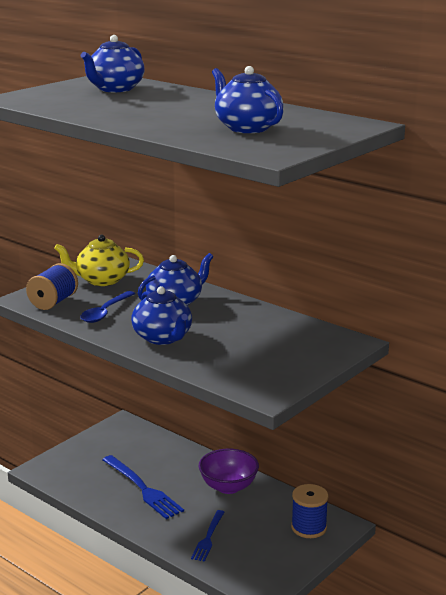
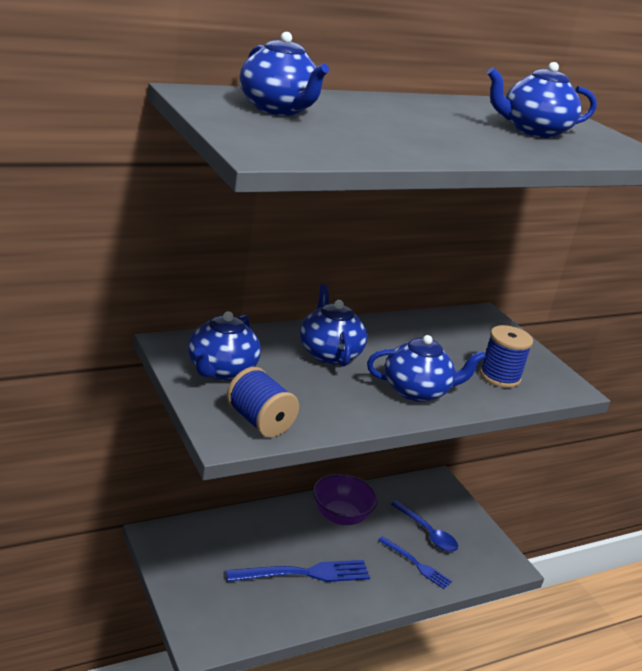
camera: 70 degrees left, 5 degrees up
(102, 280) = (221, 370): yellow teapot -> blue teapot
(105, 312) = (322, 400): blue spoon -> blue spoon (427, 533)
(308, 527) = (433, 500): blue spool -> blue spool (499, 376)

